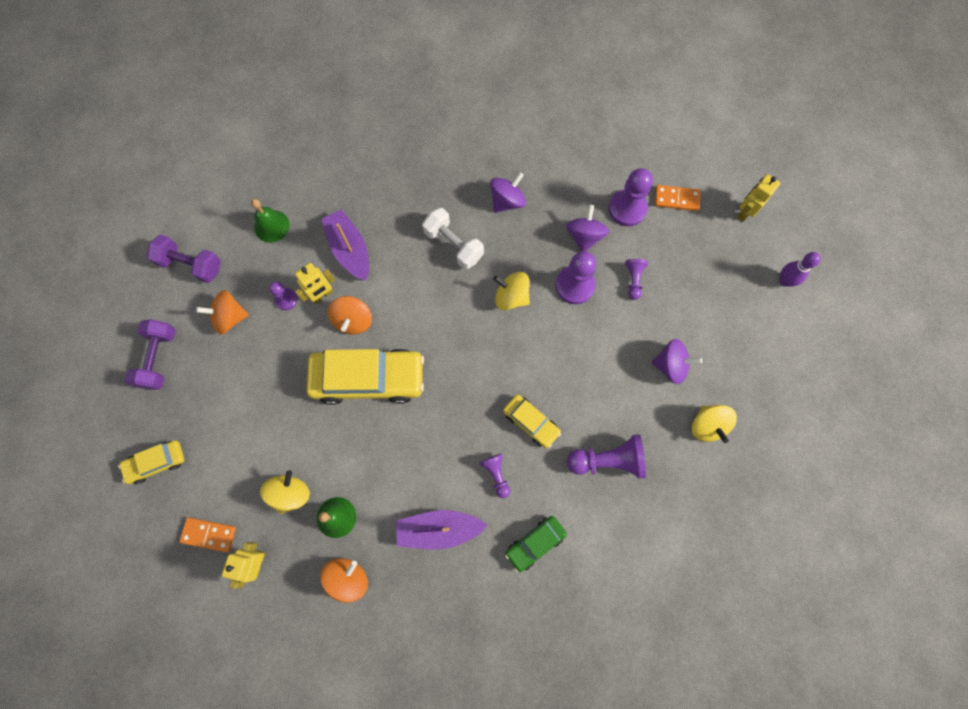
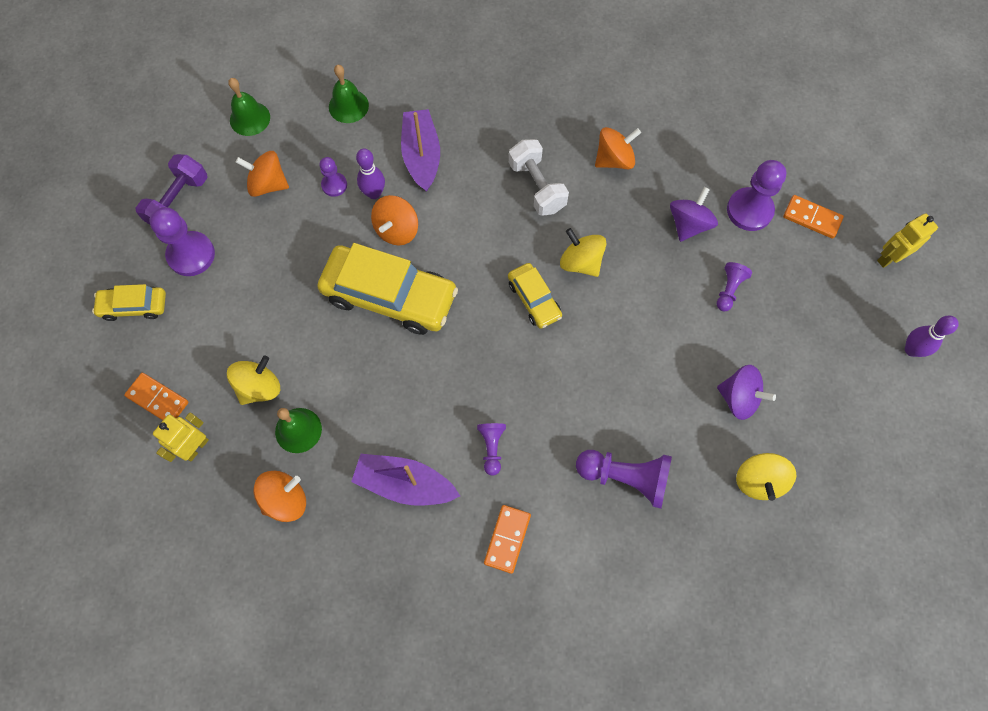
camera: 20 degrees right, 5 degrees down
(191, 265) = (250, 118): purple dumbbell -> green bell
(322, 295) = (374, 193): yellow robot -> purple bowling pin
(507, 201) = (614, 159): purple spinning top -> orange spinning top
(531, 422) = (552, 405): yellow car -> yellow car (534, 299)
(535, 543) = (507, 539): green car -> orange domino
(575, 285) = (658, 274): purple pawn -> purple pawn (191, 255)

